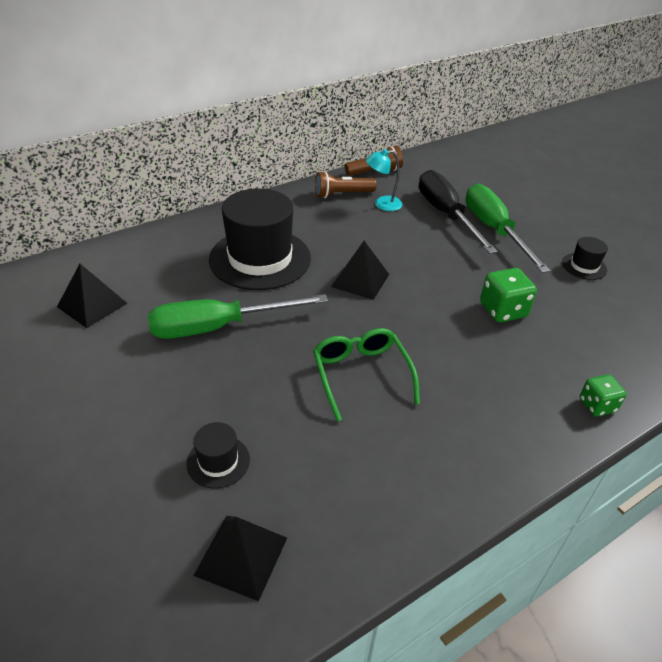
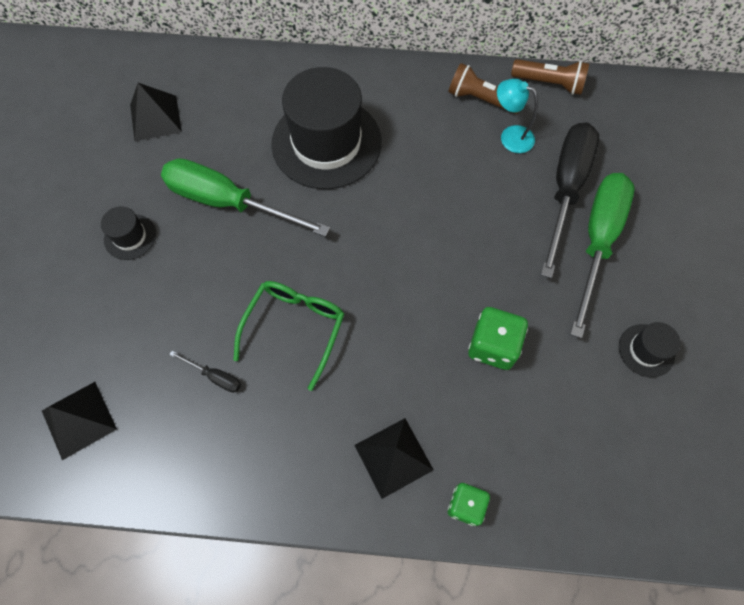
camera: 40 degrees right, 25 degrees up
(218, 461) = (125, 333): black hat -> black hat (130, 237)
(333, 443) = (214, 376): none -> black screwdriver
(360, 280) = (392, 224): black pyramid -> black pyramid (393, 457)

